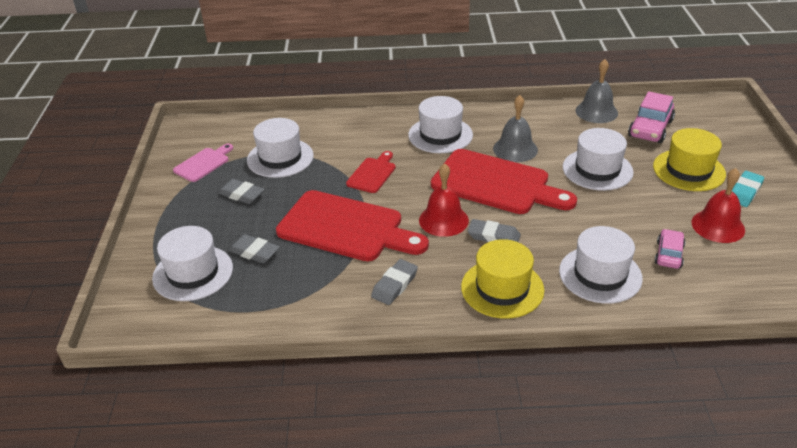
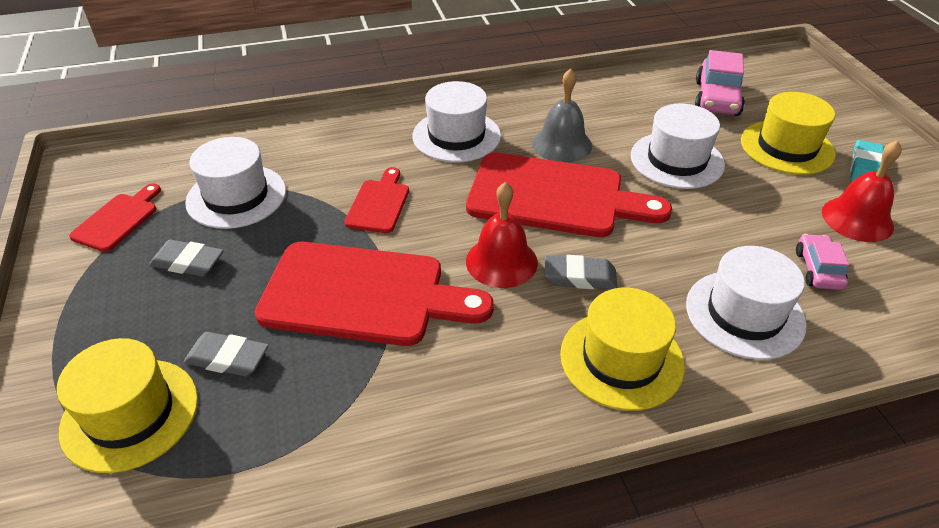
camera: 15 degrees left, 5 degrees up
(193, 273) = (130, 414): white hat -> yellow hat
(203, 163) = (118, 220): pink cutting board -> red cutting board
(395, 285) = (463, 380): grey eraser -> none
(596, 111) = (643, 83): grey bell -> none

